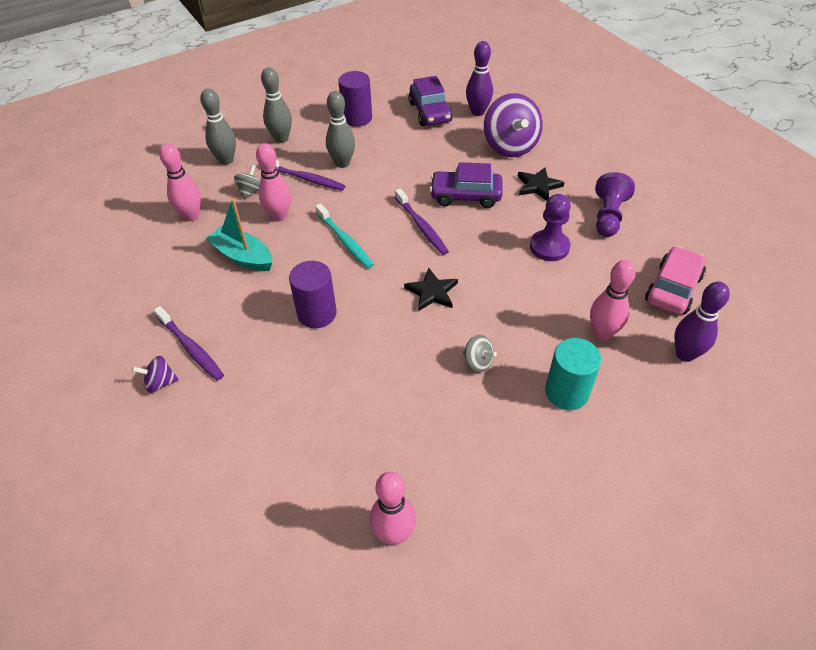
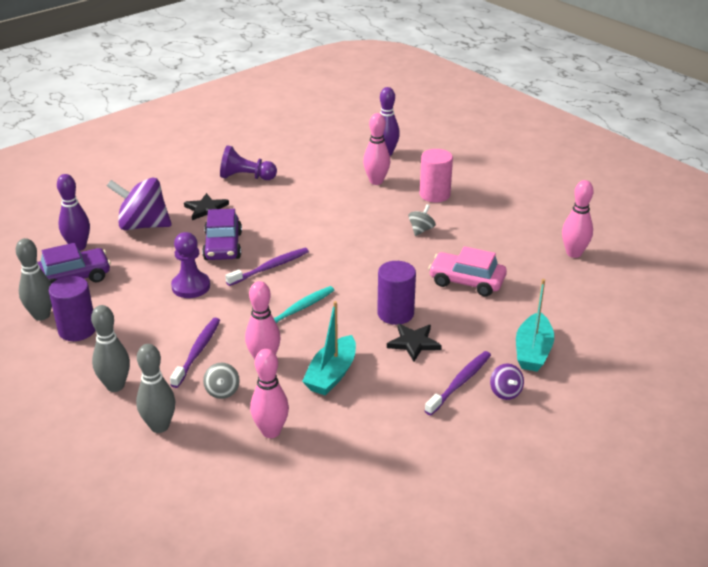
camera: 100 degrees left, 15 degrees down
(210, 424) = (532, 351): none -> turquoise boat
(251, 191) = (222, 391): grey spinning top -> grey spinning top turned 105 degrees counterclockwise
(342, 163) = (168, 329): grey bowling pin -> grey bowling pin (41, 315)
(432, 292) = (353, 255): black star -> black star (414, 343)
(510, 146) = (143, 225): purple spinning top -> purple spinning top turned 150 degrees counterclockwise
(549, 247) = (288, 203): purple pawn -> purple pawn (191, 286)
(566, 392) = (434, 195): turquoise cylinder -> pink cylinder
(673, 288) = (325, 154): pink car -> pink car (466, 281)

